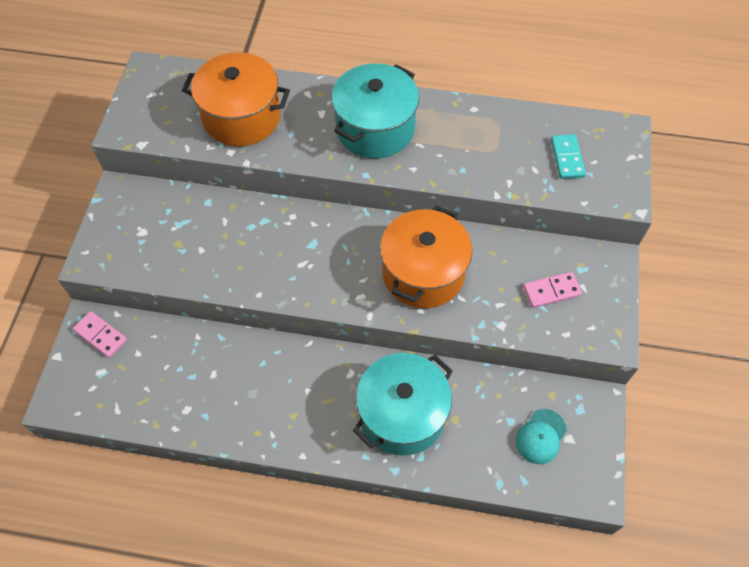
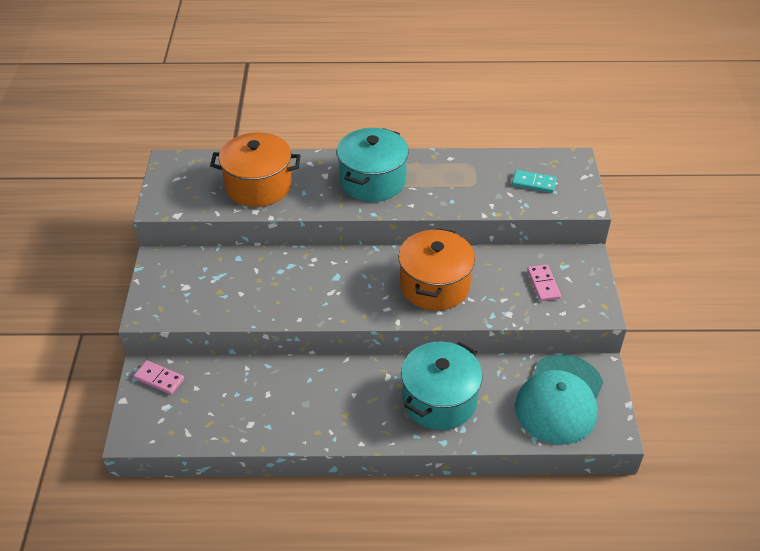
camera: 10 degrees left, 15 degrees down
(541, 436) = (559, 399): turquoise cap -> turquoise cap, size x2.17
(551, 291) = (543, 284): pink domino -> pink domino turned 75 degrees counterclockwise
(567, 158) = (533, 183): turquoise domino -> turquoise domino turned 60 degrees counterclockwise

